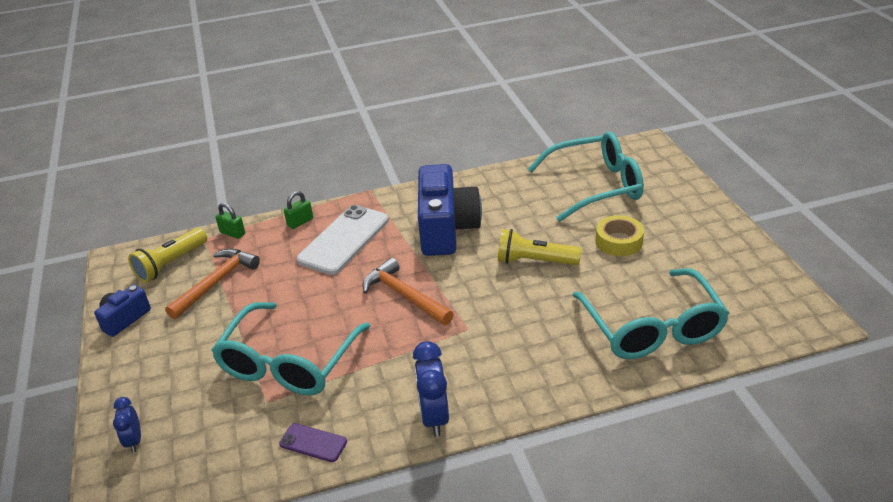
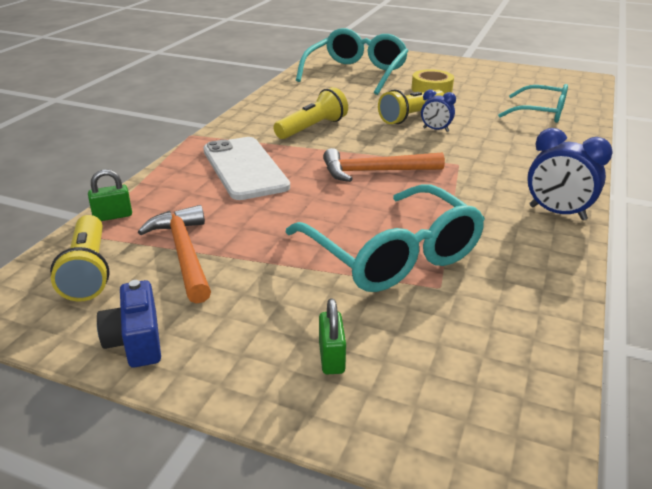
camera: 55 degrees left, 5 degrees down
(134, 441) = (402, 408): blue clock -> blue clock (435, 130)
(300, 222) = (172, 177): green padlock -> green padlock (331, 357)
(313, 443) = (534, 281): purple phone -> none
(446, 229) = (312, 128): blue camera -> yellow flashlight
(652, 328) = (541, 113): turquoise glasses -> turquoise glasses, size x0.63

